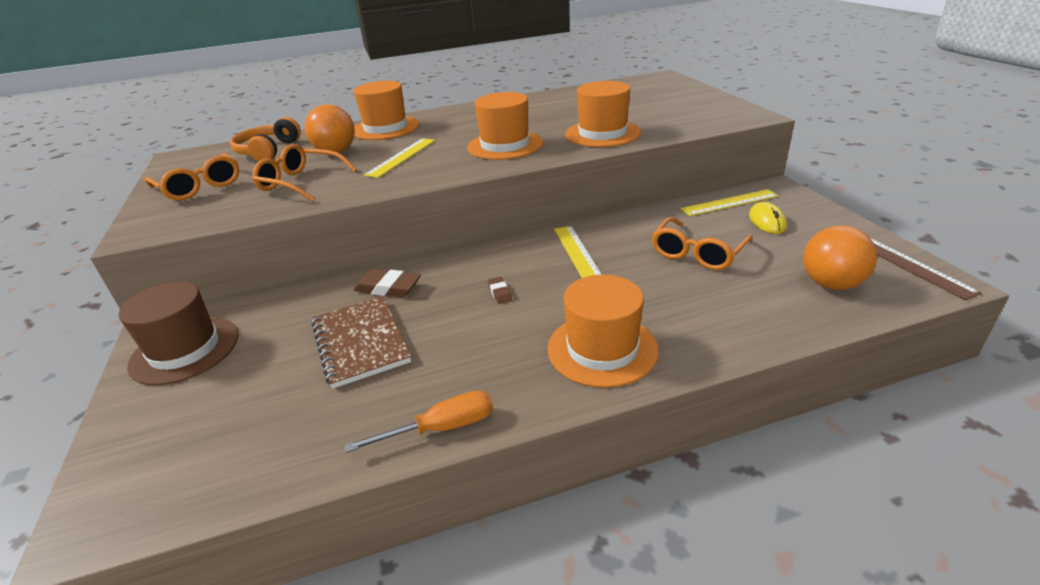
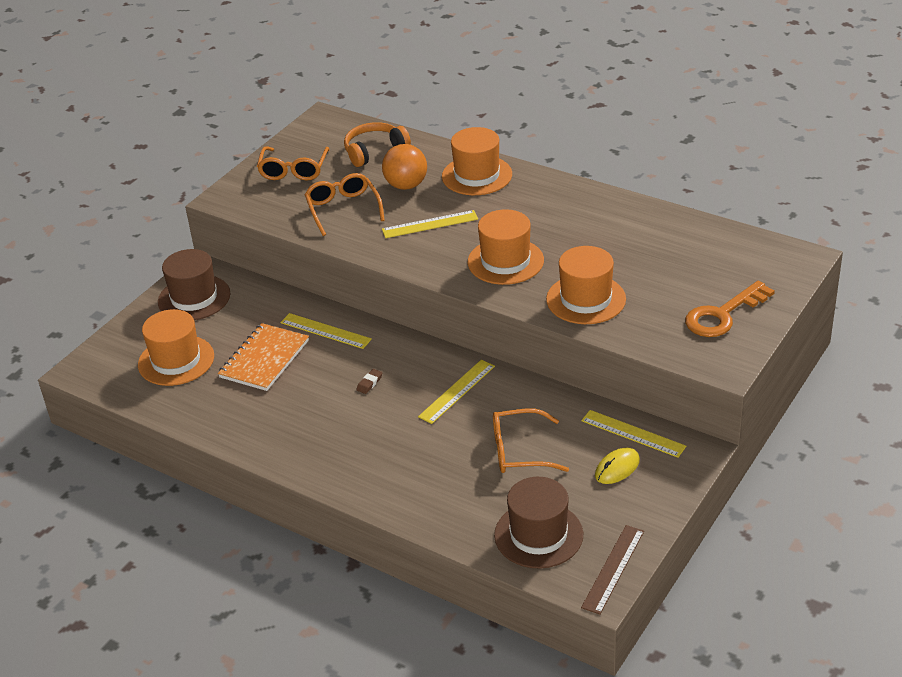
camera: 50 degrees right, 5 degrees up
(360, 342) = (264, 359): brown notebook -> orange notebook
(388, 288) = (325, 331): brown eraser -> yellow ruler
(441, 428) = (230, 436): orange screwdriver -> none
(602, 349) = (353, 460): orange hat -> orange hat (176, 360)
(689, 104) = (722, 315): none -> orange key
(831, 284) = (538, 535): orange ball -> brown hat

